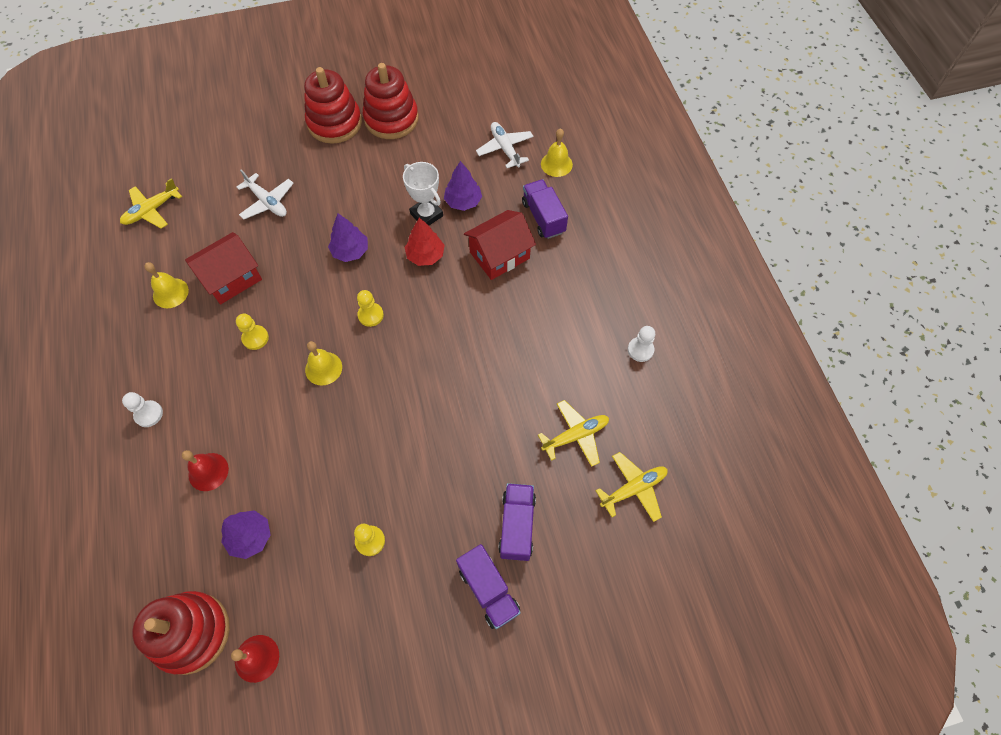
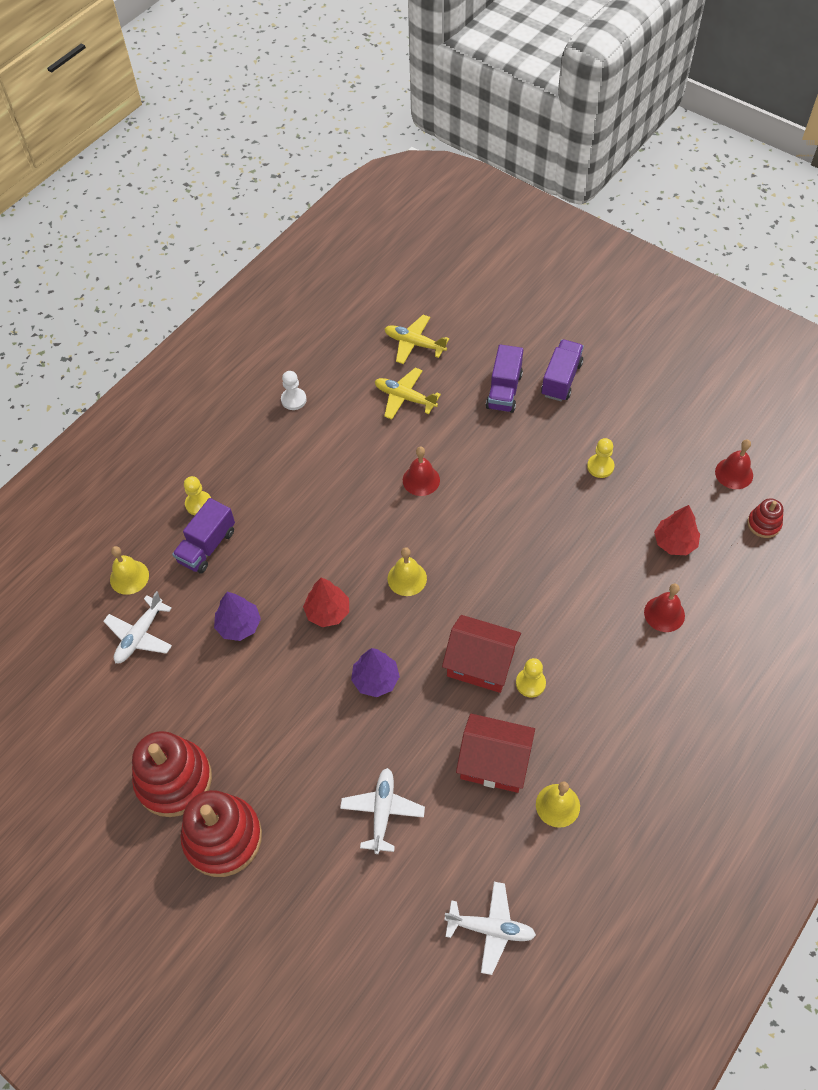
camera: 125 degrees left, 5 degrees down
(148, 414) = (671, 705): white pawn -> none
(152, 210) = (491, 928): yellow plane -> white plane
(191, 633) = (764, 524): red stacking toy -> red stacking toy, size x0.49
(250, 537) = (674, 542): purple tree -> red tree
(323, 368) = (507, 604): yellow bell -> yellow bell (407, 578)
(370, 315) = (426, 608): yellow pawn -> yellow pawn (199, 504)
(426, 215) = (280, 646): white trophy -> none
(481, 388) = (421, 480): none -> red bell
(499, 255) = (279, 552): red house -> red house (480, 663)
(517, 525) = (504, 391): purple truck -> purple truck turned 45 degrees counterclockwise

